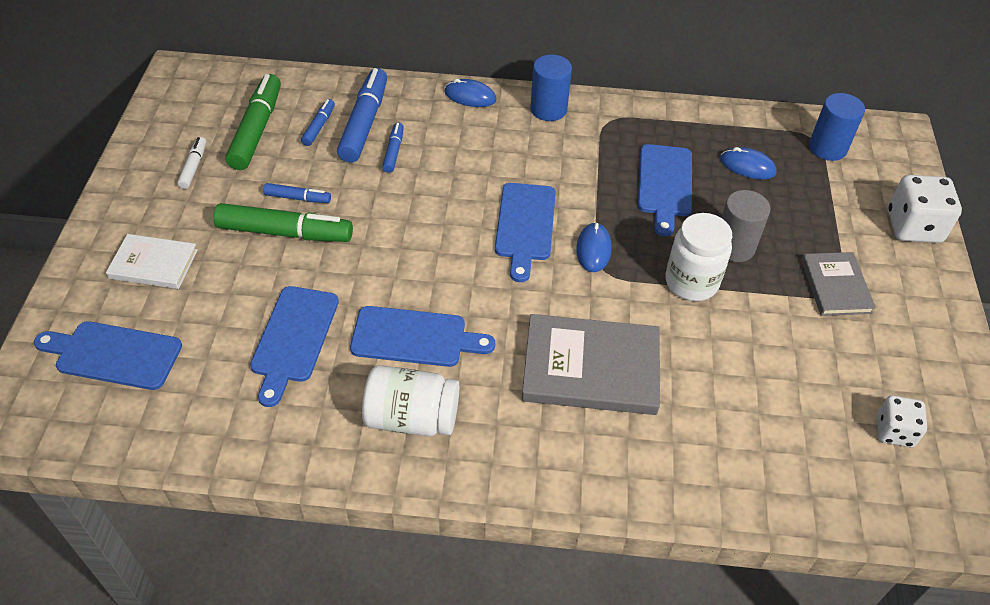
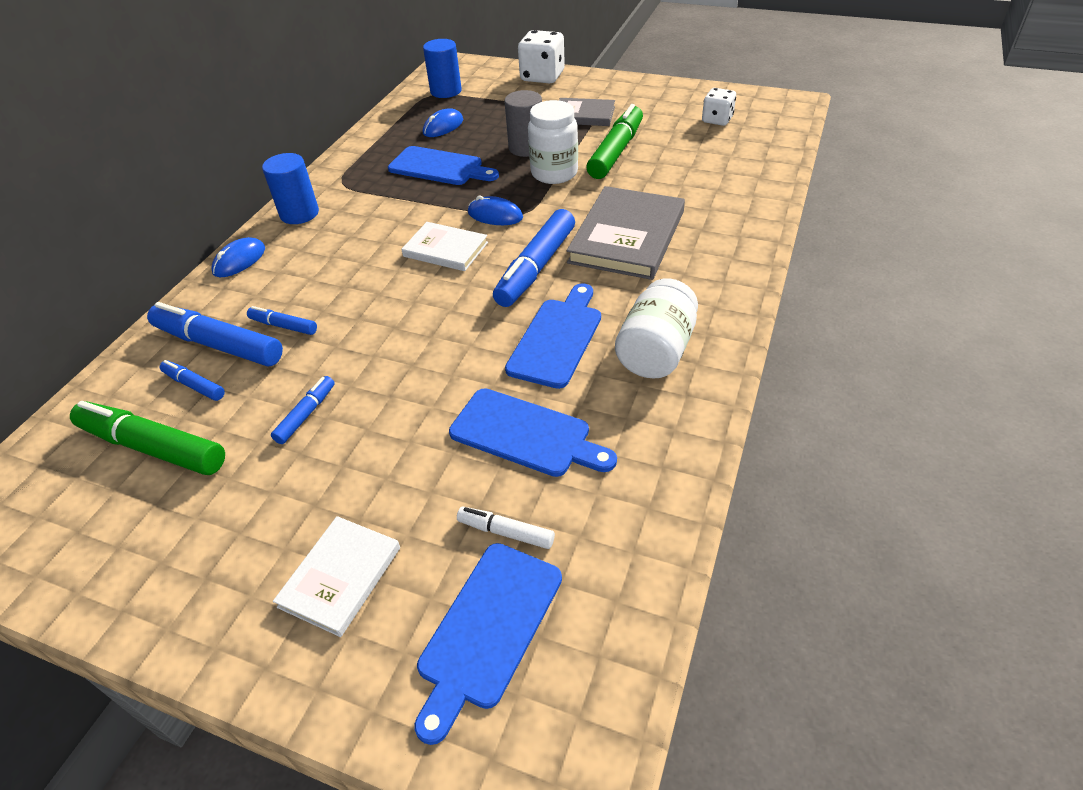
camera: 70 degrees left, 5 degrees down
(193, 167) = (177, 522): white marker -> white marker (506, 532)
(284, 232) = (357, 431): green marker -> green marker (615, 151)
(516, 301) = (536, 267): none -> blue marker
(525, 226) = (445, 249): blue cutting board -> white book

